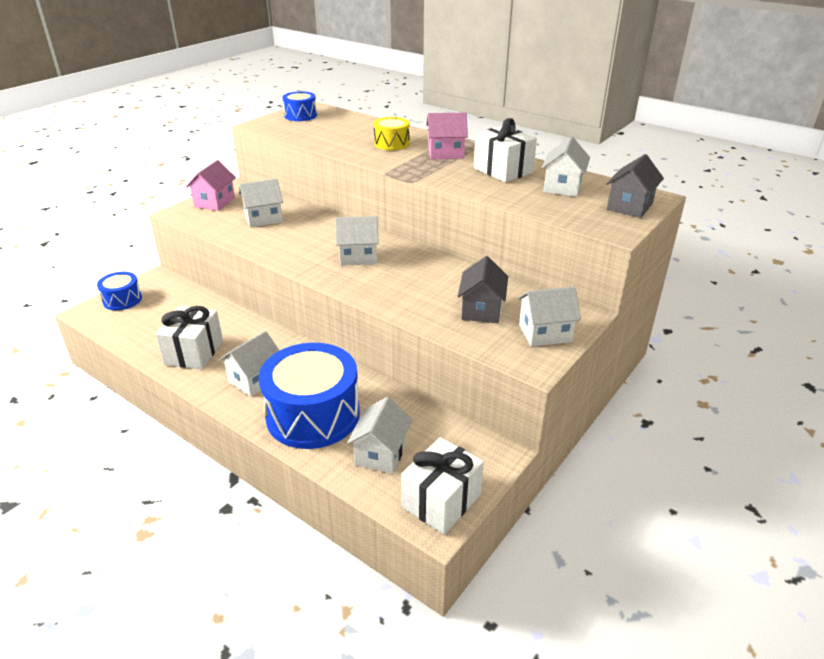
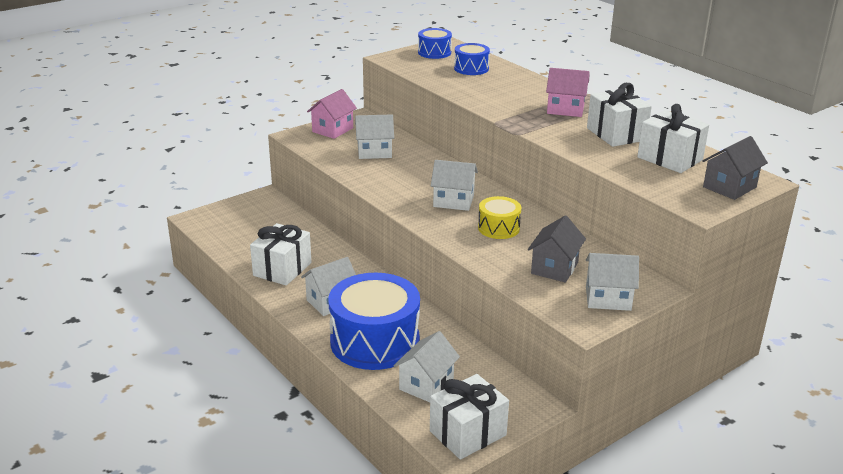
camera: 15 degrees right, 5 degrees down
(122, 300) = (229, 212): blue drum -> blue drum (471, 68)
(391, 143) = (514, 93): yellow drum -> yellow drum (498, 228)
(562, 187) = (669, 159): white house -> white gift

